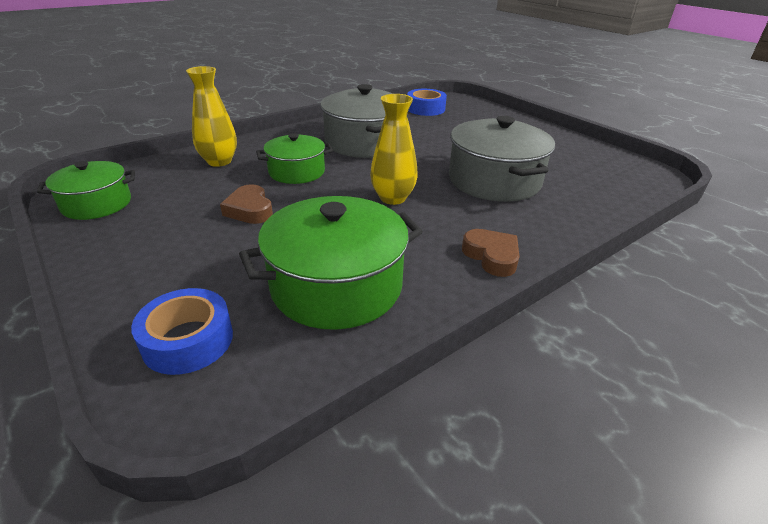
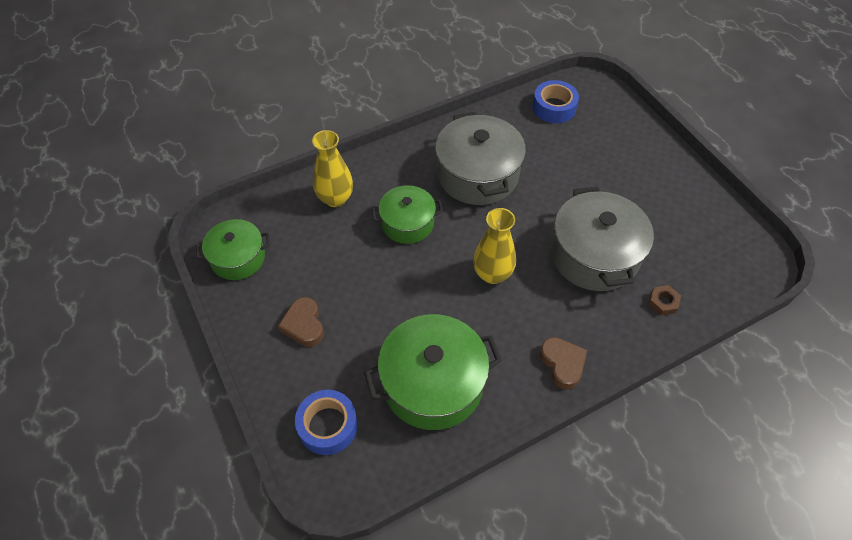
camera: 10 degrees right, 20 degrees up
(250, 210) = (365, 279): brown heart -> brown heart (304, 325)
(578, 205) = (663, 302): none -> brown nut

